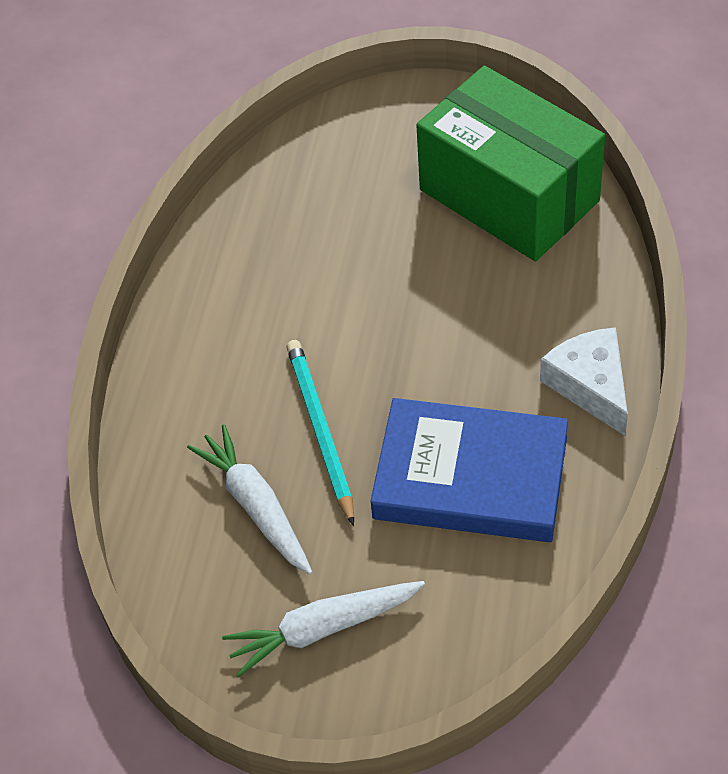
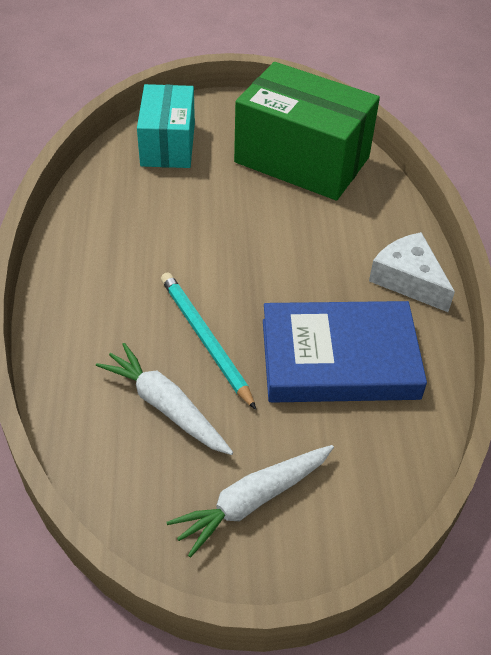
camera: 20 degrees left, 5 degrees down
(342, 154) = (168, 144): none -> turquoise box

